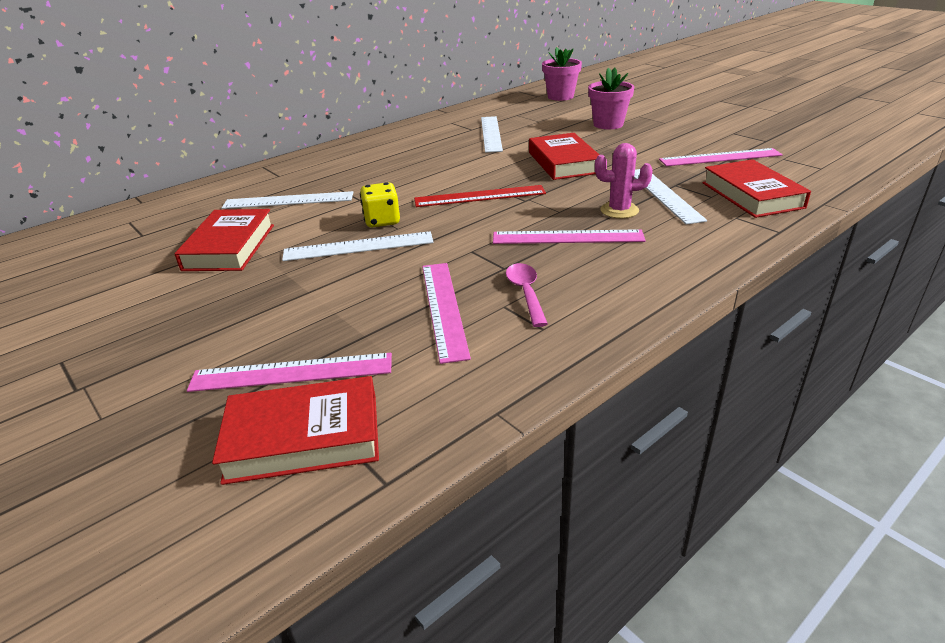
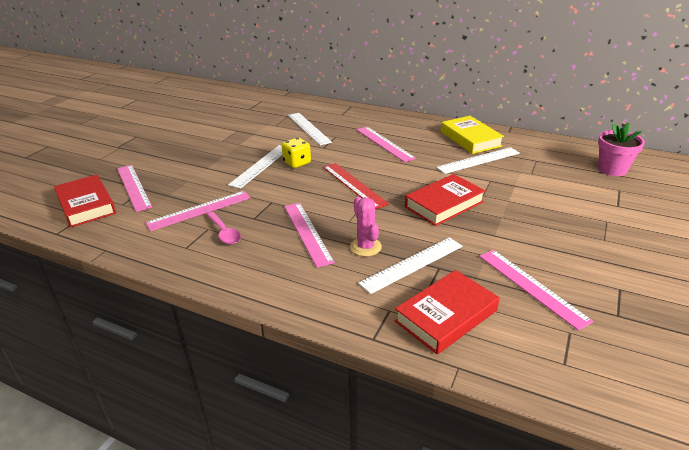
camera: 65 degrees right, 0 degrees up
(229, 247) = (245, 133): red book -> none
(358, 246) = (261, 165): white ruler -> white ruler turned 60 degrees clockwise
(397, 165) = (384, 143): none -> pink ruler
(441, 128) = (470, 139): none -> yellow book
(526, 293) = (224, 233): pink spoon -> pink spoon turned 90 degrees clockwise
(608, 124) = (560, 208): pink flower pot -> none

